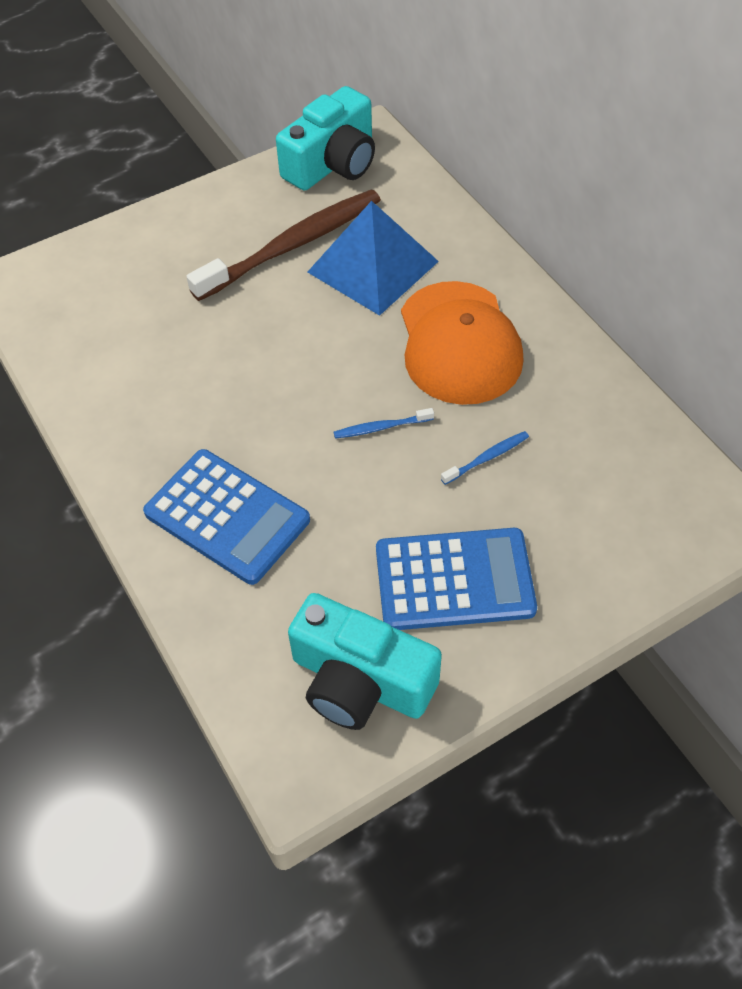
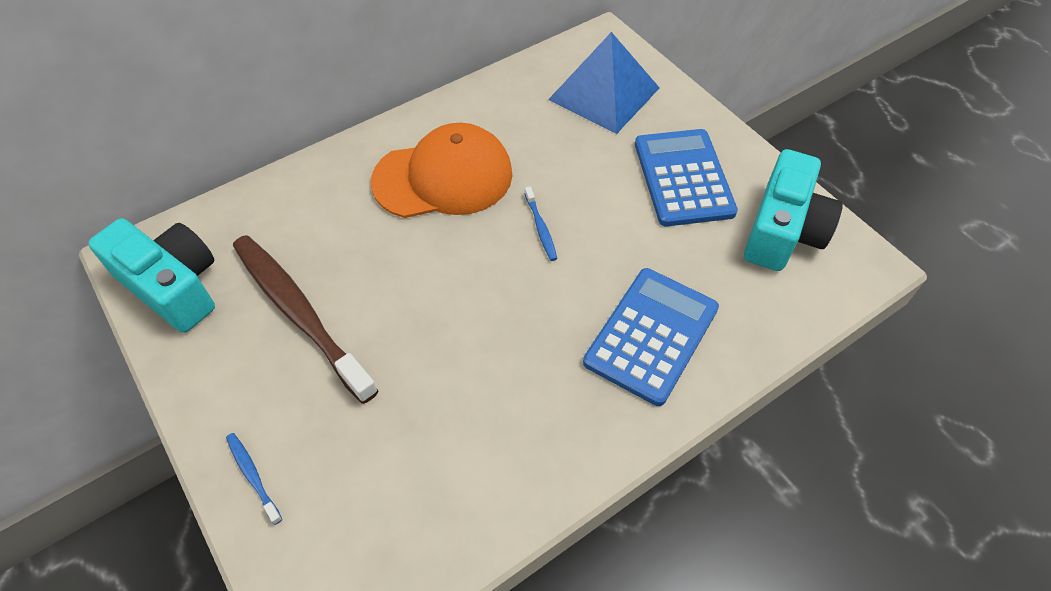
camera: 95 degrees left, 0 degrees up
(373, 266) = (340, 243): blue pyramid -> blue pyramid (604, 93)
(486, 458) = (567, 159): blue toothbrush -> blue toothbrush (253, 476)

